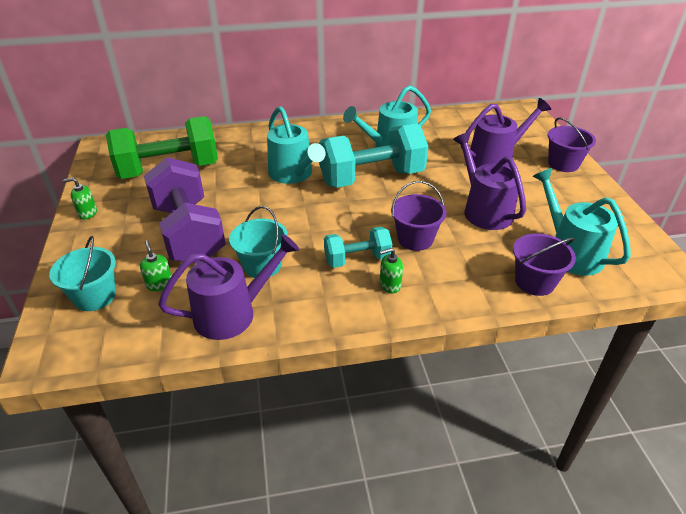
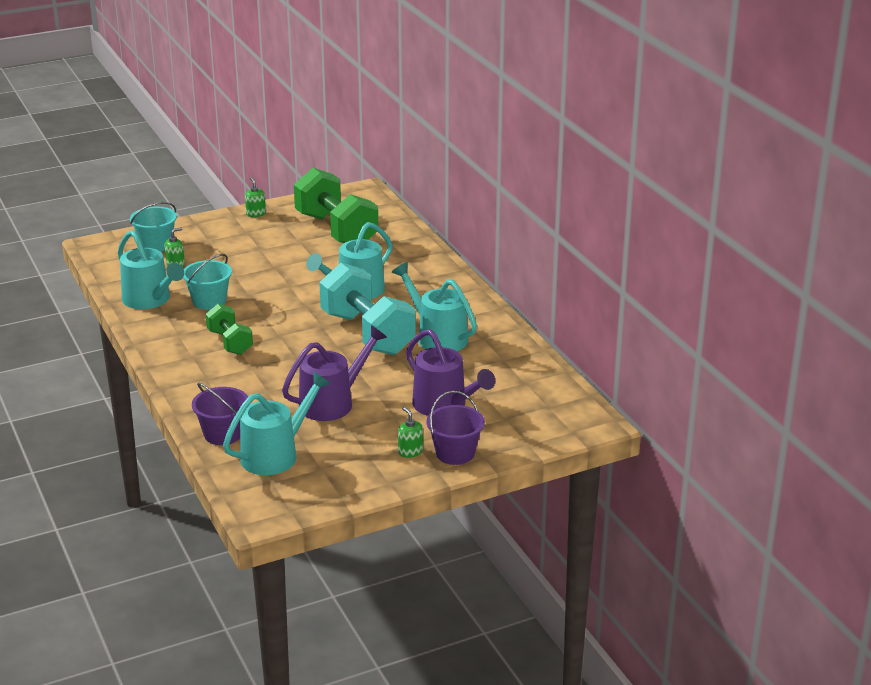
camera: 75 degrees right, 10 degrees down
(189, 233) = (243, 261): purple dumbbell -> none
(233, 313) = (150, 300): purple watering can -> turquoise watering can
(357, 259) = (230, 342): turquoise dumbbell -> green dumbbell
(390, 285) = (199, 361): green soap dispenser -> green soap dispenser (410, 451)
(415, 239) = (269, 368): purple bucket -> none

